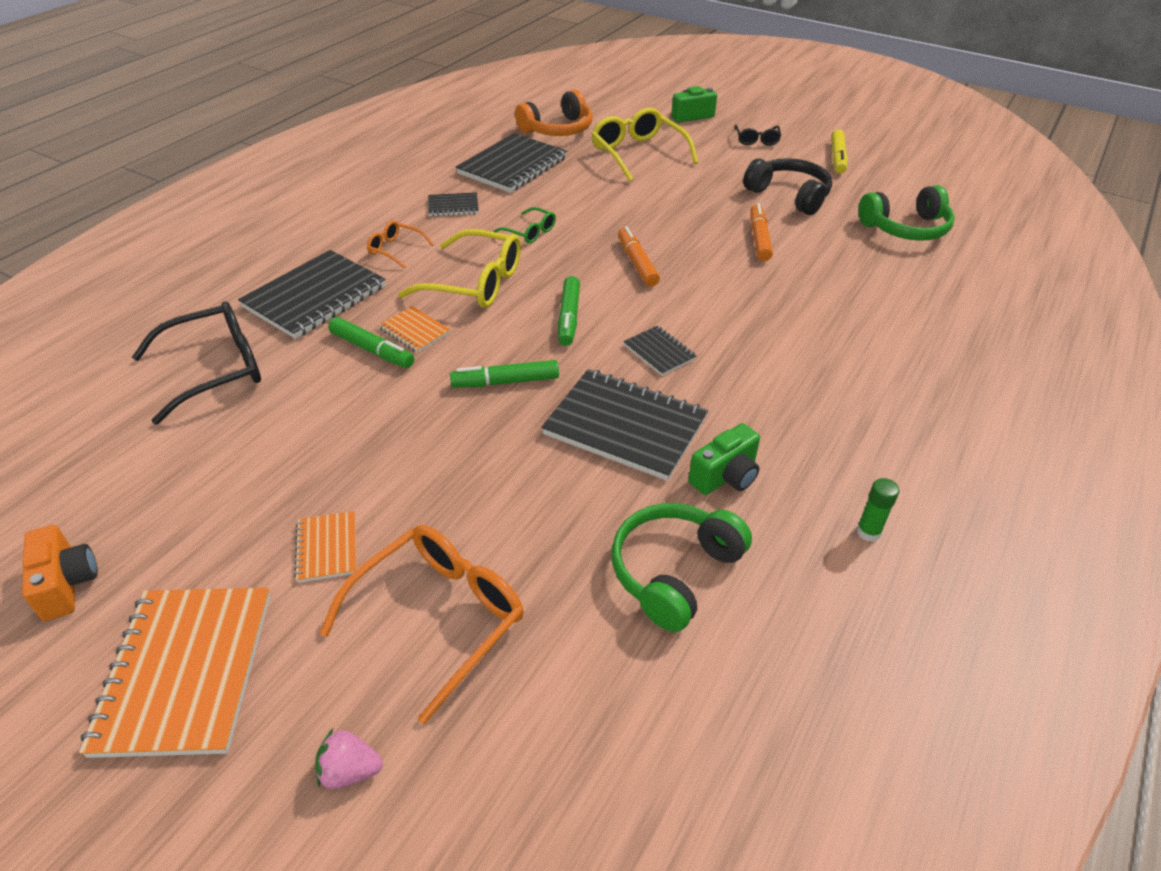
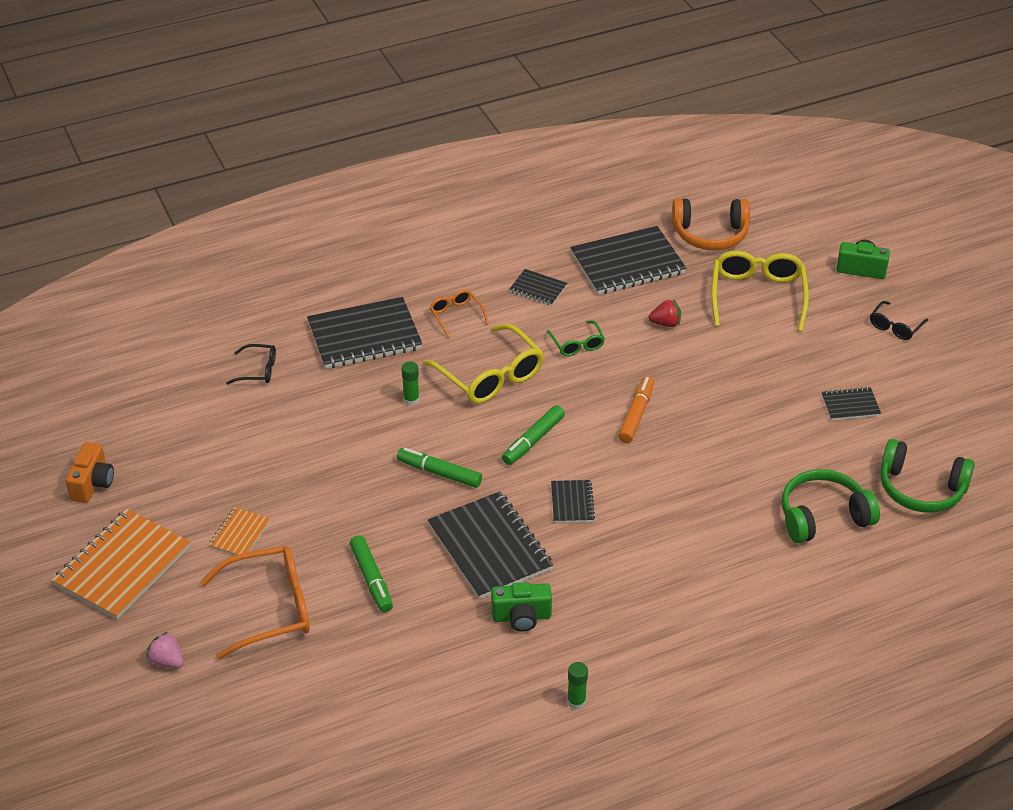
camera: 35 degrees right, 0 degrees up
(216, 369) = (258, 370): black glasses -> black glasses, size x0.52
(372, 350) = (370, 402): green marker -> green marker (371, 579)
(414, 331) = (411, 400): orange notebook -> green glue stick
(588, 193) = (665, 323): none -> red strawberry
(674, 572) = (426, 657): green headphones -> green headphones (823, 516)
(759, 239) = (768, 438): orange marker -> none
(789, 196) = (850, 405): black headphones -> black notebook
(837, 158) = (954, 382): yellow marker -> none

